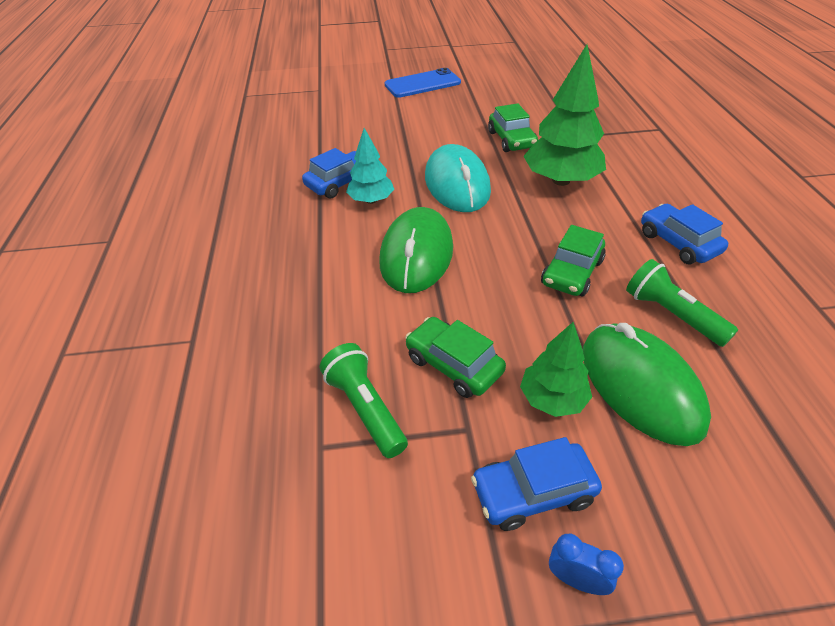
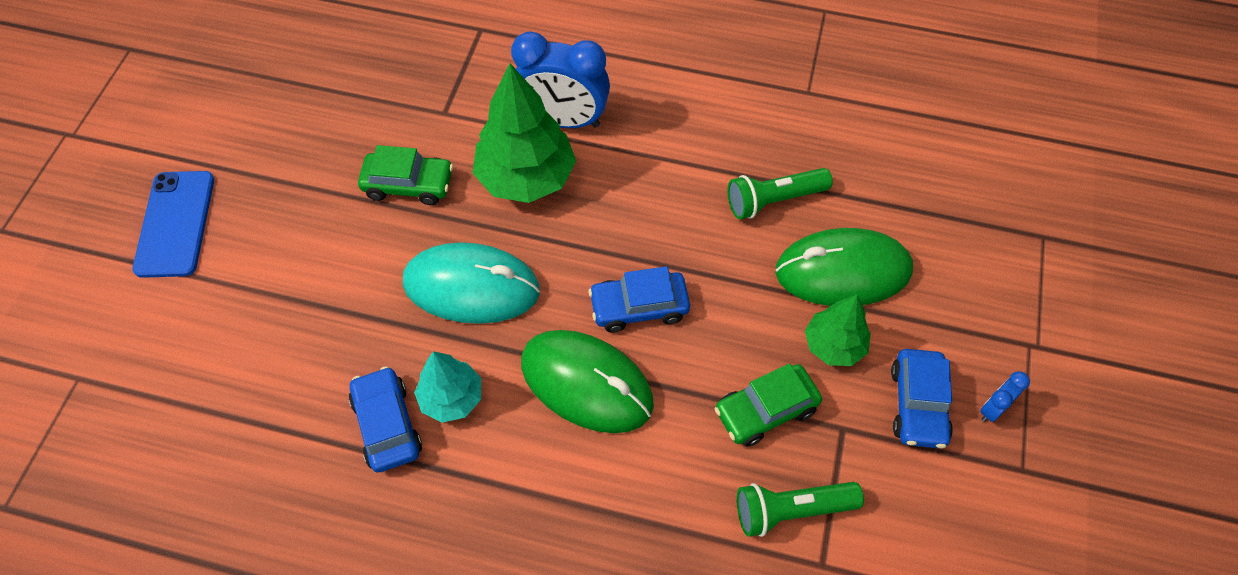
camera: 70 degrees left, 15 degrees up
(571, 272) = (684, 248): green car -> none
(625, 182) = (563, 120): none -> blue clock
(678, 243) = (683, 136): blue car -> blue car (639, 307)

